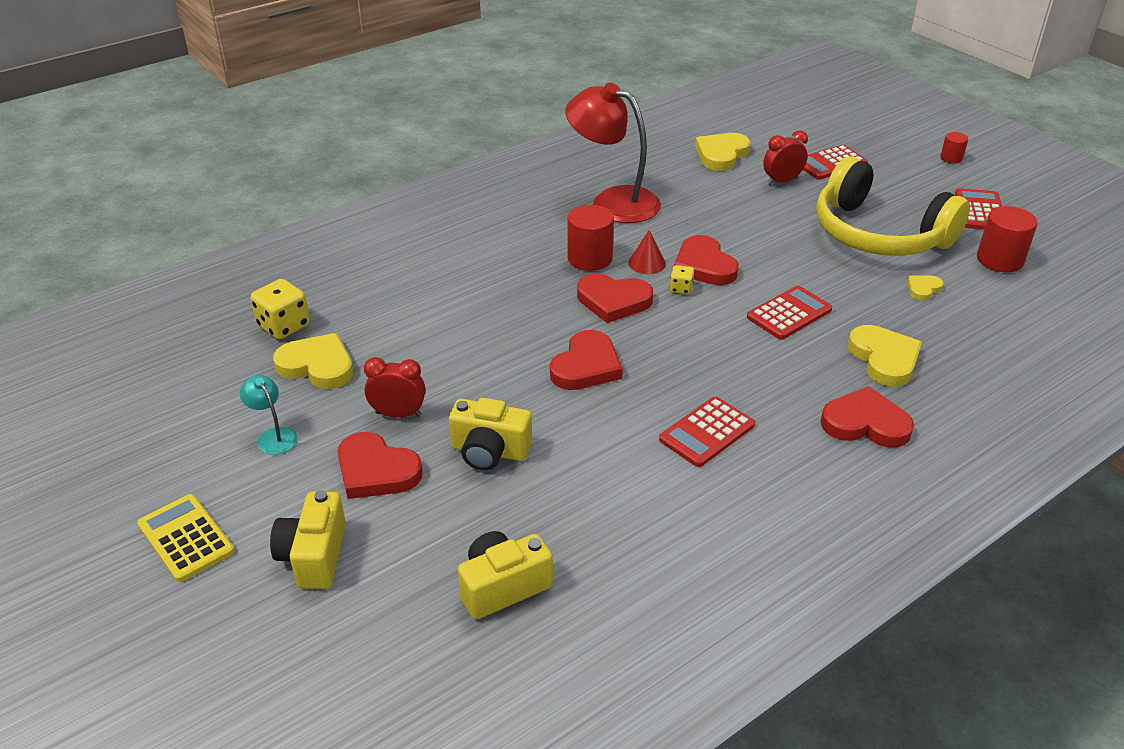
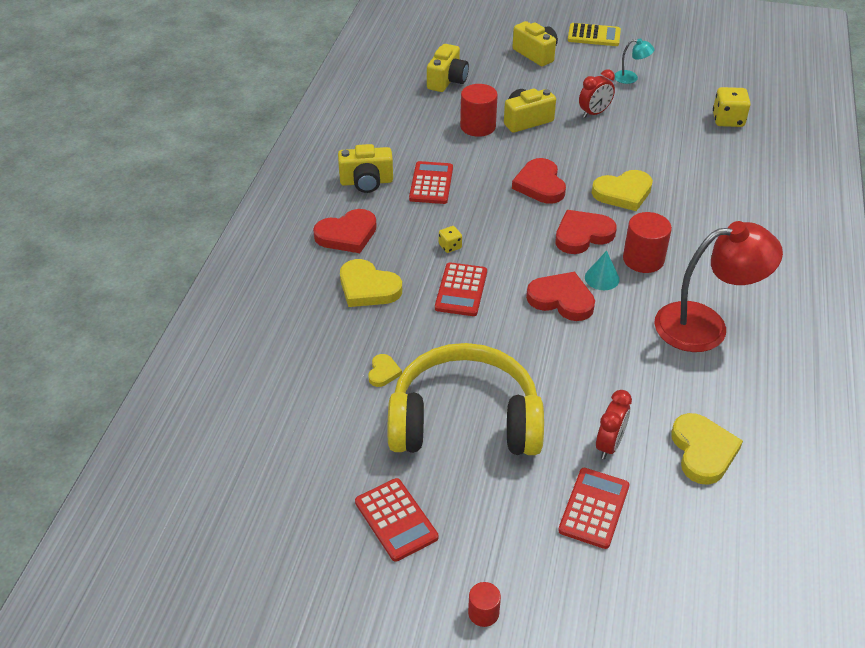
camera: 140 degrees right, 5 degrees up
(317, 366) = (672, 112): yellow heart -> yellow heart (623, 193)
(376, 471) = (563, 89): red heart -> none
(647, 263) = (602, 278): red cone -> turquoise cone
(681, 288) = (553, 269): yellow dice -> yellow dice (450, 246)
(786, 478) = (366, 182): none -> yellow camera
(999, 260) = (340, 450): red cylinder -> red cylinder (478, 126)

